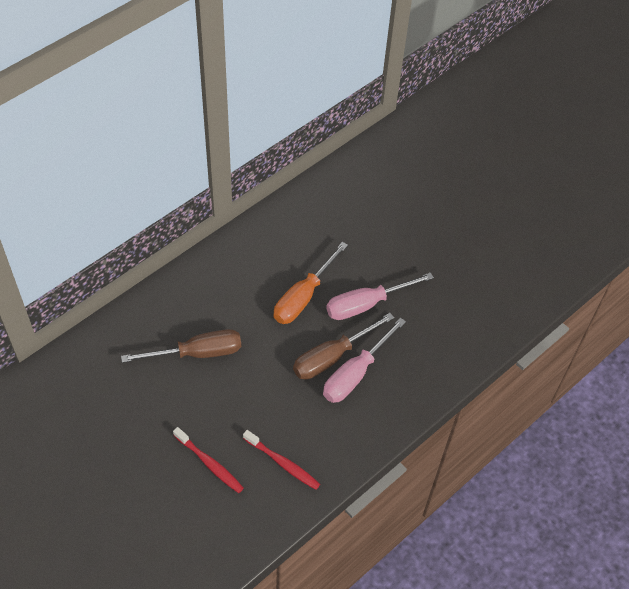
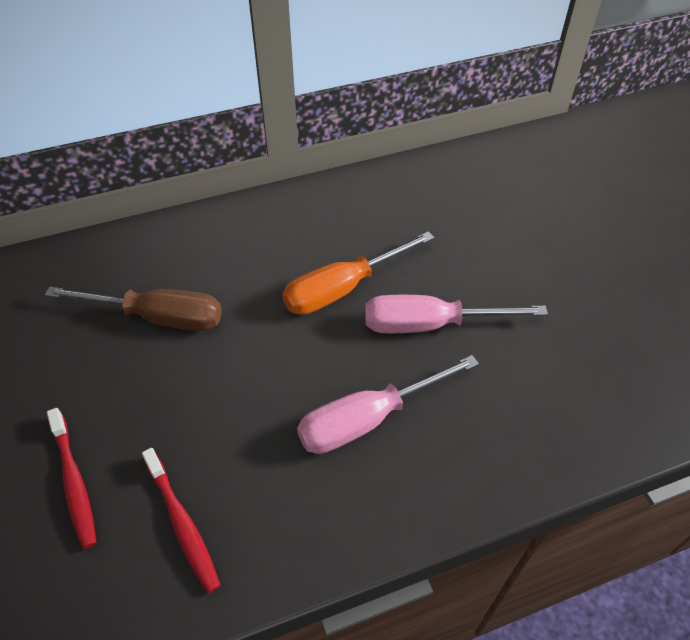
camera: 25 degrees right, 5 degrees down
(332, 357) = (344, 382): brown screwdriver -> none

